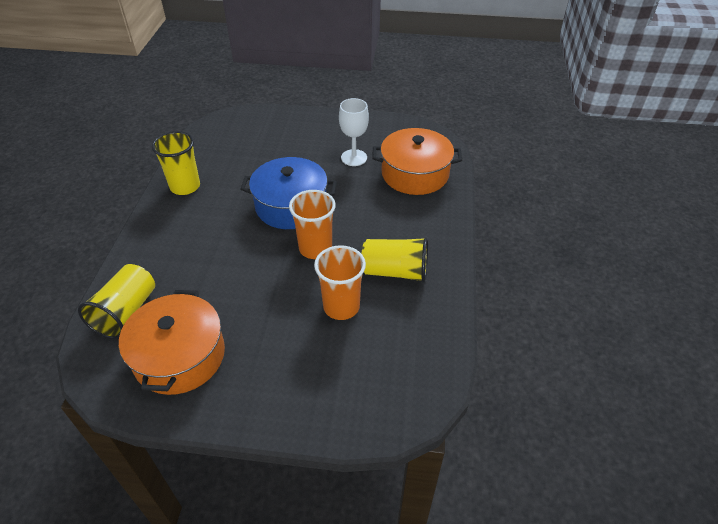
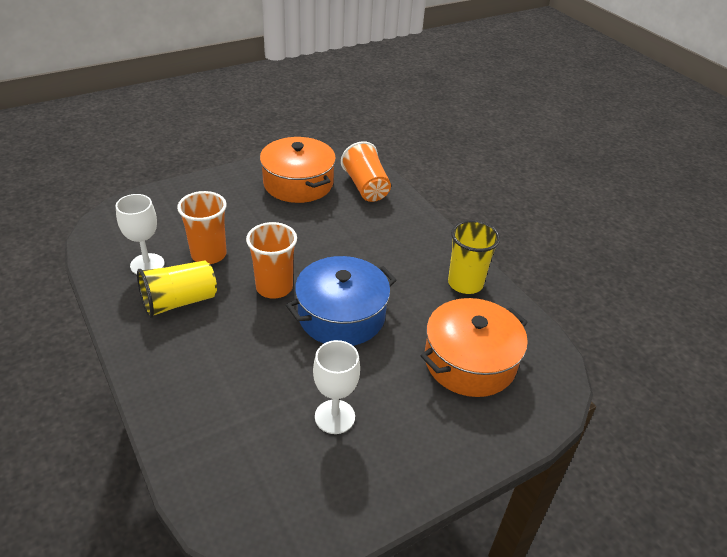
camera: 140 degrees right, 5 degrees down
(126, 312) = (366, 187): yellow cup -> orange cup
(401, 323) = (147, 265): none -> white goblet
(415, 174) = (234, 435): orange pot -> orange pot (470, 361)

